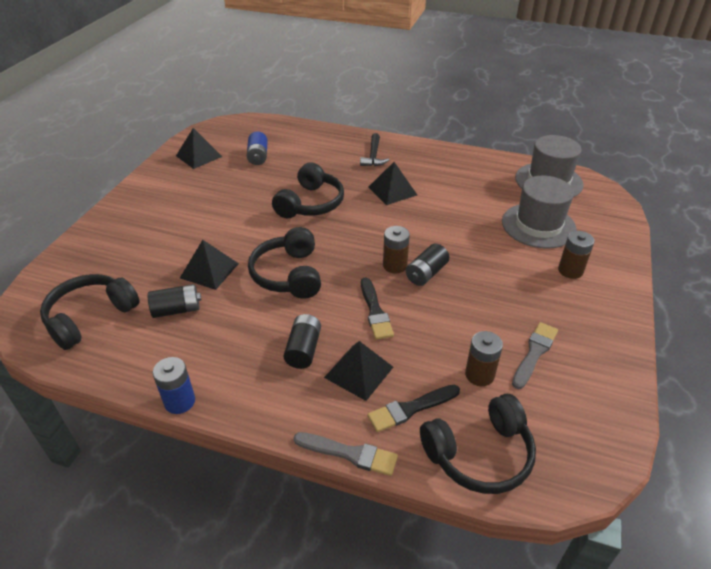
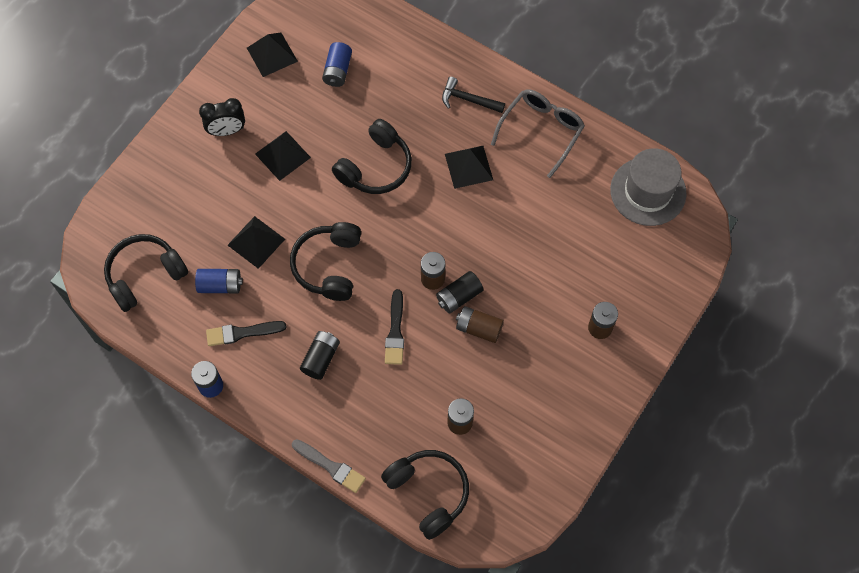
camera: 15 degrees right, 25 degrees up
(166, 203) = (227, 131): none -> black clock
(177, 310) = (220, 285): black battery -> blue battery
(359, 372) = (360, 393): black pyramid -> black pyramid (282, 155)
(373, 156) = (468, 100): black hammer -> black hammer turned 90 degrees clockwise
(411, 409) = (391, 440): black brush -> black brush (242, 333)
(441, 163) = (541, 131): none -> grey glasses
(457, 293) = (479, 328): none -> brown battery
(479, 454) = (428, 493): black headphones -> black headphones turned 120 degrees counterclockwise
(534, 353) = (517, 413): grey brush -> none
(538, 225) = (600, 258): grey hat -> none

